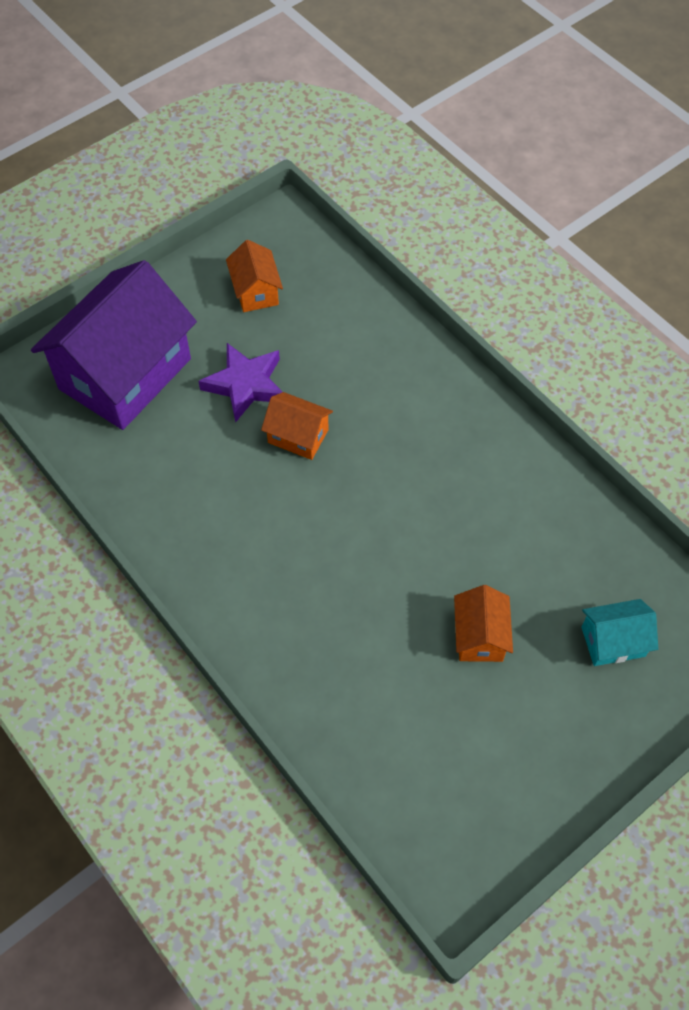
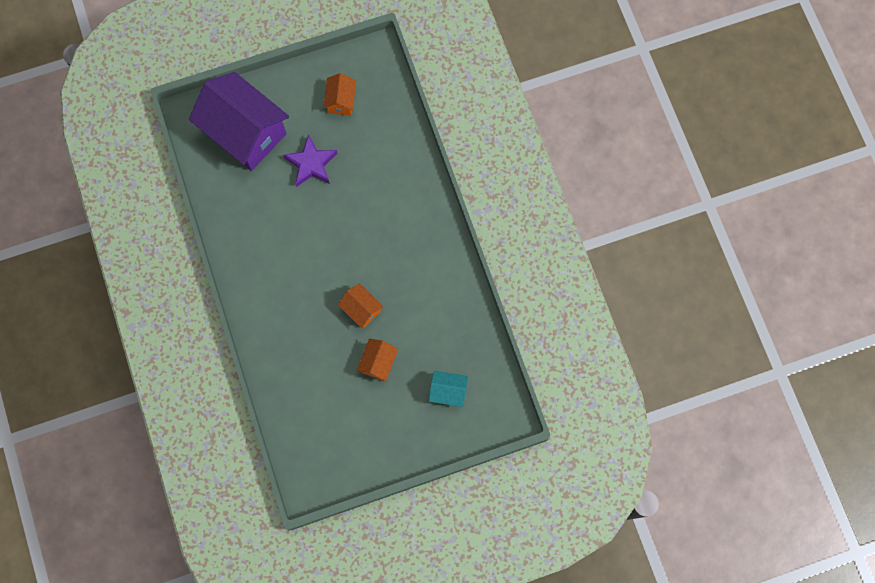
camera: 20 degrees right, 15 degrees up
(125, 374) = (245, 132): purple house -> purple house turned 75 degrees clockwise
(298, 436) = (328, 208): orange house -> orange house (361, 309)

